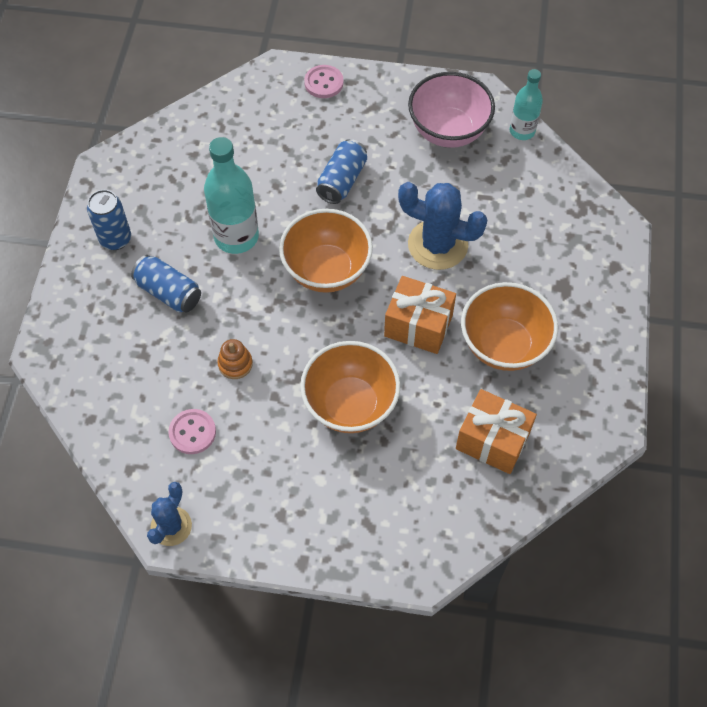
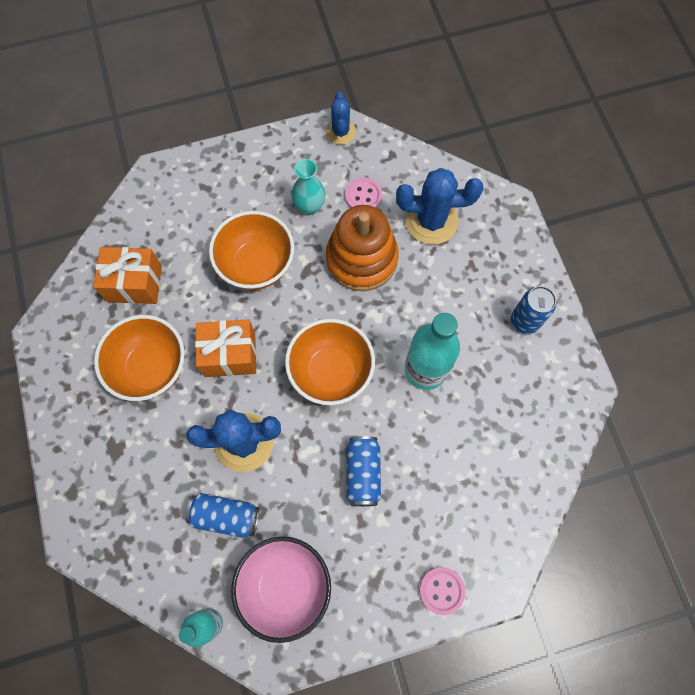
camera: 155 degrees right, 10 degrees up
(137, 372) = (431, 221): none -> blue cactus
(169, 292) = (449, 294): blue can -> blue can (225, 516)
(235, 364) = (361, 259): orange stacking toy -> orange stacking toy, size x2.43
(259, 446) = (309, 206): none -> turquoise vase

